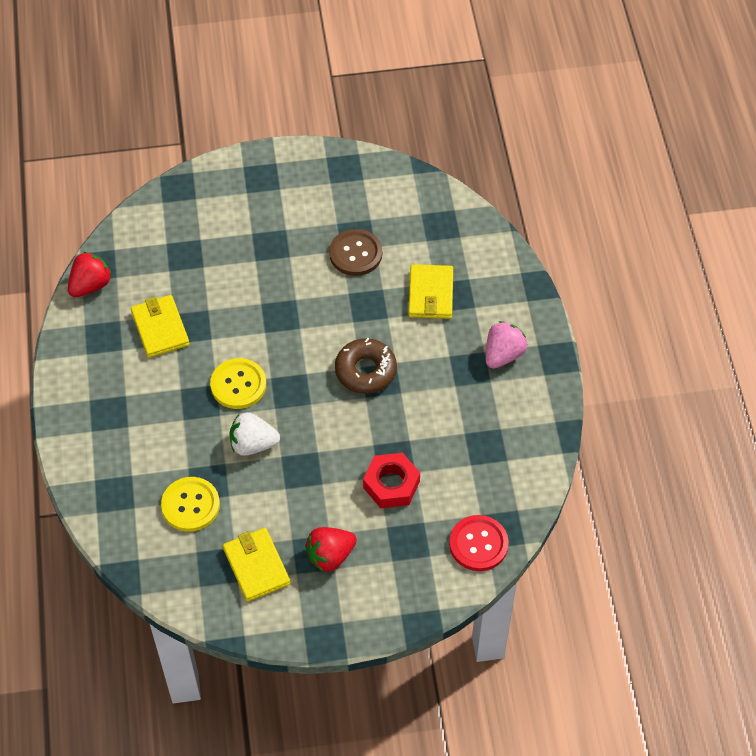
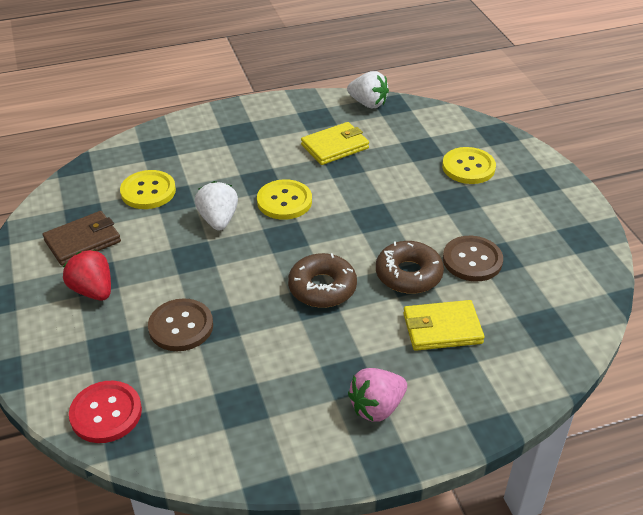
camera: 80 degrees right, 15 degrees down
(90, 285) = (368, 103): red strawberry -> white strawberry
(226, 224) = (468, 167): none -> yellow button
(256, 566) = (83, 241): yellow wallet -> brown wallet
(363, 304) = (408, 274): none -> brown donut
(391, 484) = (181, 326): red nut -> brown button
(503, 354) = (377, 407): pink strawberry -> pink strawberry turned 120 degrees clockwise

